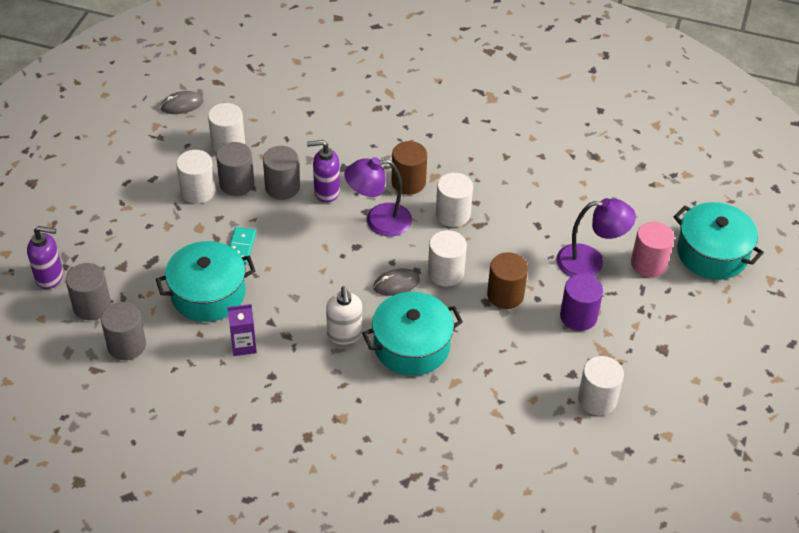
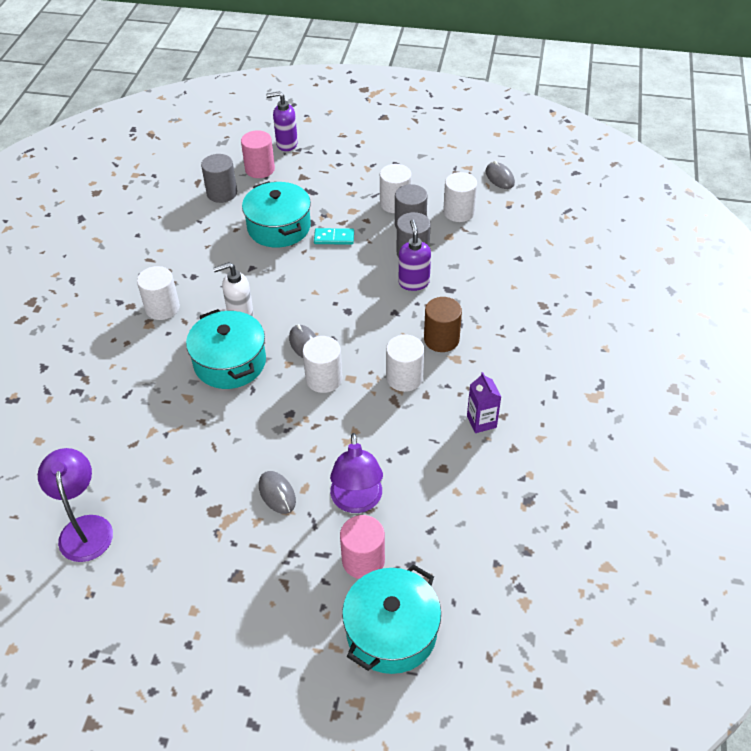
camera: 85 degrees right, 0 degrees up
(50, 277) = (286, 144): purple soap dispenser -> purple soap dispenser turned 90 degrees clockwise
(92, 306) = (260, 169): grey cylinder -> pink cylinder
(244, 345) = (225, 255): purple carton -> purple carton (481, 421)
(378, 221) = (383, 323): purple lamp -> purple lamp (85, 528)
(505, 295) = (300, 428): brown cylinder -> none
(578, 316) = (277, 493): purple cylinder -> grey mouse
(597, 399) = (167, 514): white cylinder -> white cylinder (162, 308)

